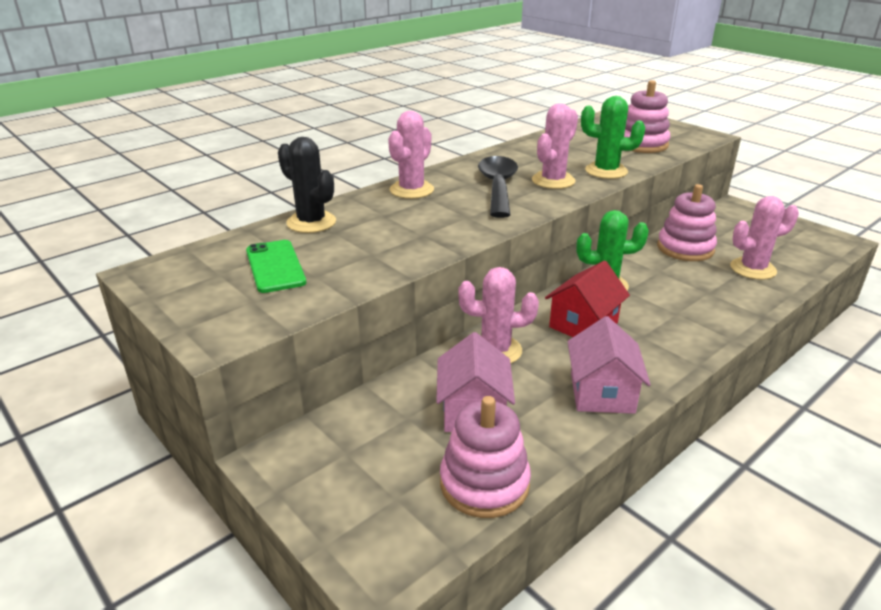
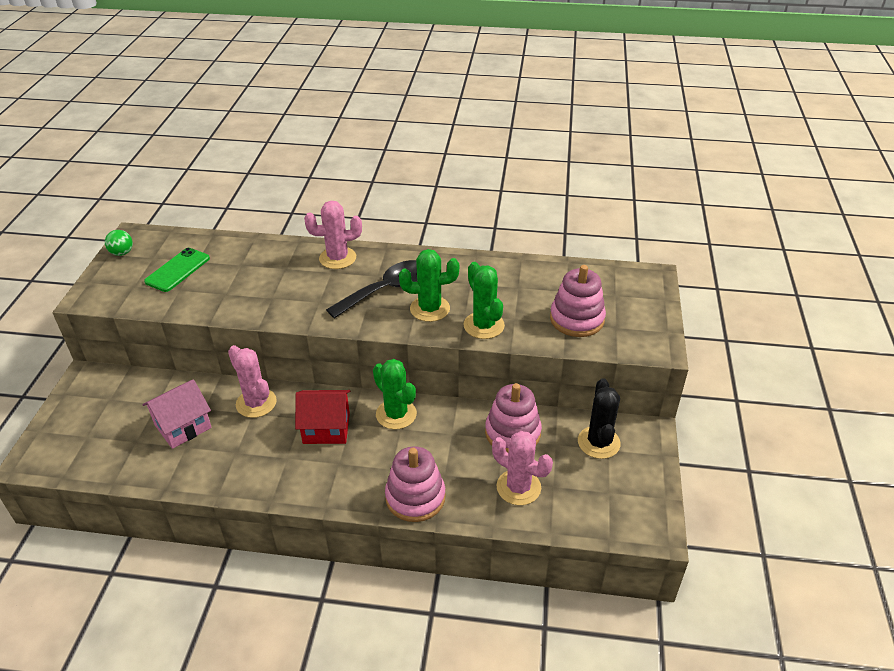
camera: 50 degrees right, 10 degrees up
(167, 289) = (122, 253): none -> green ball
(311, 222) = (245, 249): black cactus -> black cactus (598, 442)
(484, 483) = (121, 463): pink stacking toy -> pink stacking toy (415, 497)
(553, 181) = (430, 309): pink cactus -> green cactus
(602, 393) = (248, 473): pink house -> none

